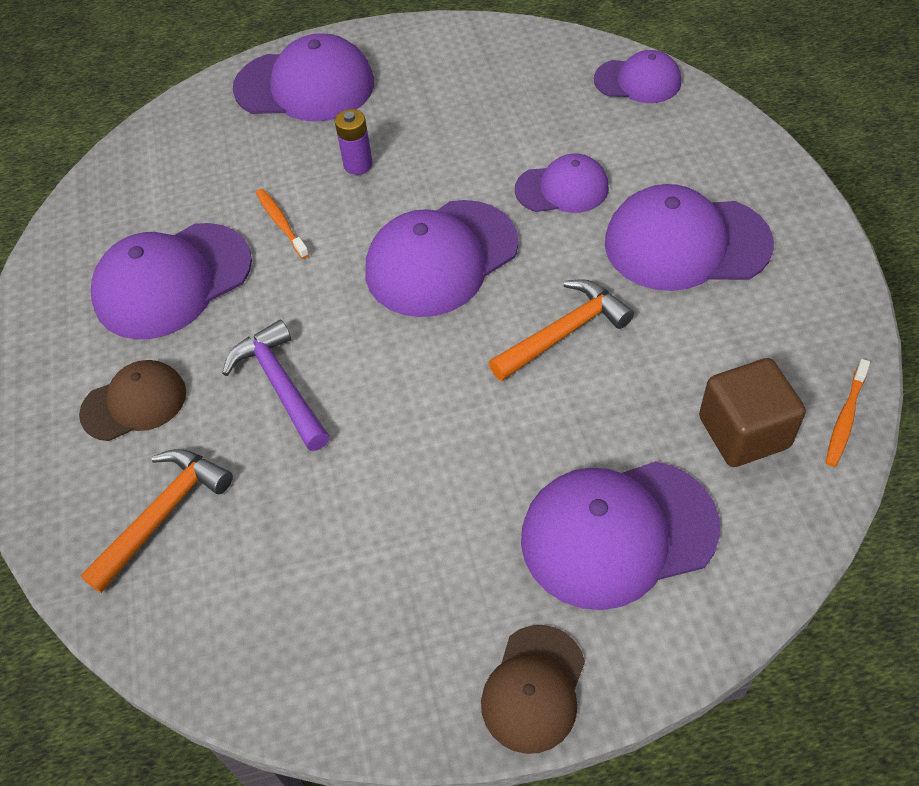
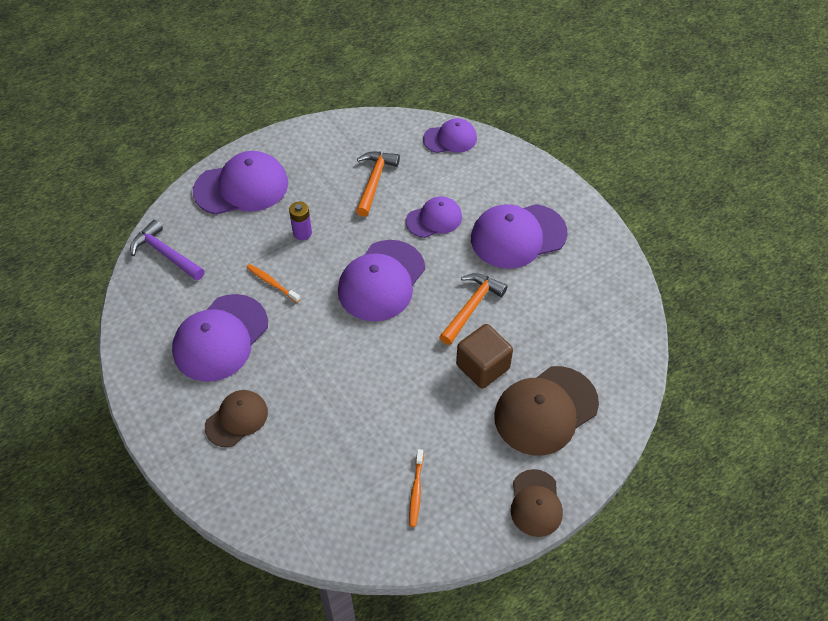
camera: 25 degrees left, 0 degrees up
(163, 514) = (289, 477): orange hammer -> orange hammer (374, 181)
(280, 385) = (321, 383): purple hammer -> purple hammer (165, 254)
(618, 533) = (545, 410): purple cap -> brown cap
(743, 432) = (589, 337): brown cube -> brown cube (482, 367)
(845, 418) = (637, 315): orange toothbrush -> orange toothbrush (416, 491)

